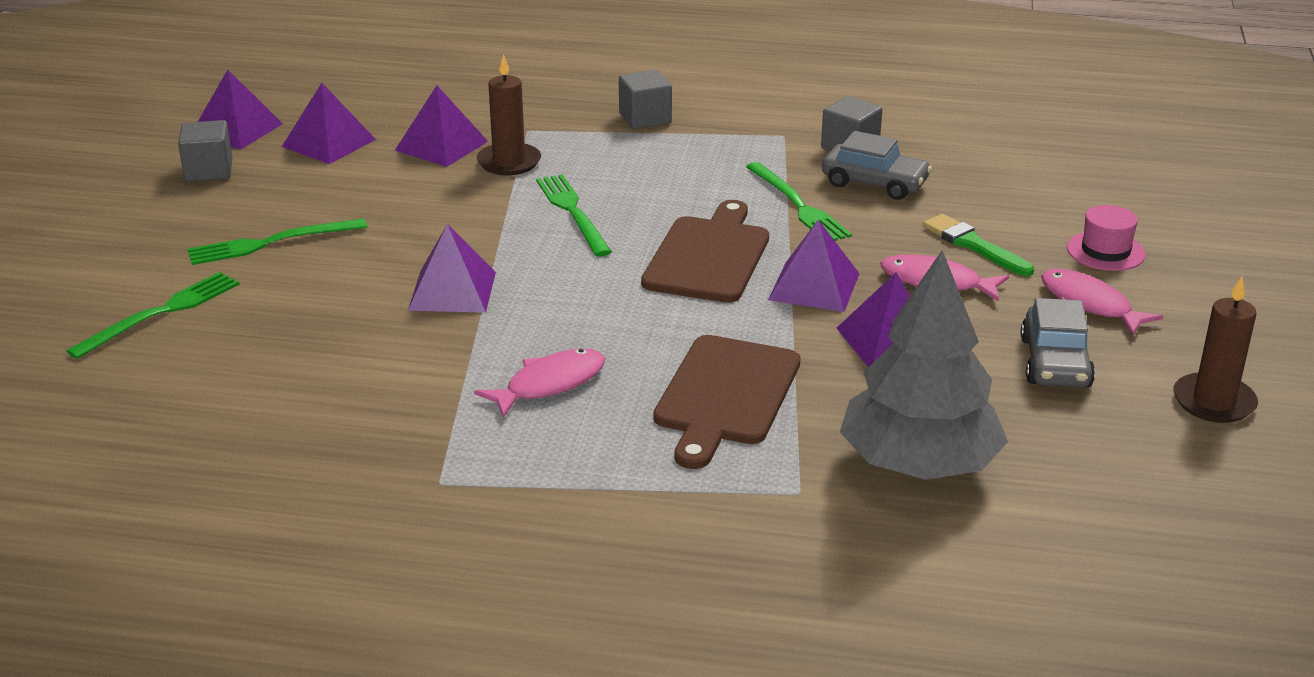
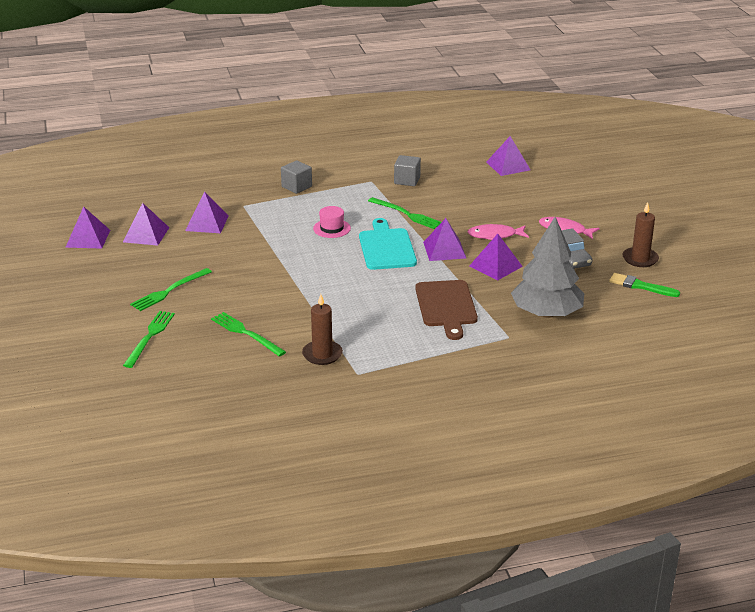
camera: 25 degrees left, 0 degrees up
(209, 170) = (96, 263): grey cube -> none
(452, 291) = (282, 292): purple pyramid -> purple pyramid (508, 166)
(509, 162) = (250, 224): brown candle -> brown candle (322, 354)
(549, 384) = (366, 321): pink fish -> none
(573, 212) = (304, 241): green fork -> green fork (246, 333)
(709, 256) = (386, 247): brown cutting board -> turquoise cutting board
(874, 183) = (432, 195): grey car -> none
(973, 245) = (498, 215): green brush -> green brush (640, 286)
(1105, 251) = (554, 205): pink hat -> pink hat (332, 228)

